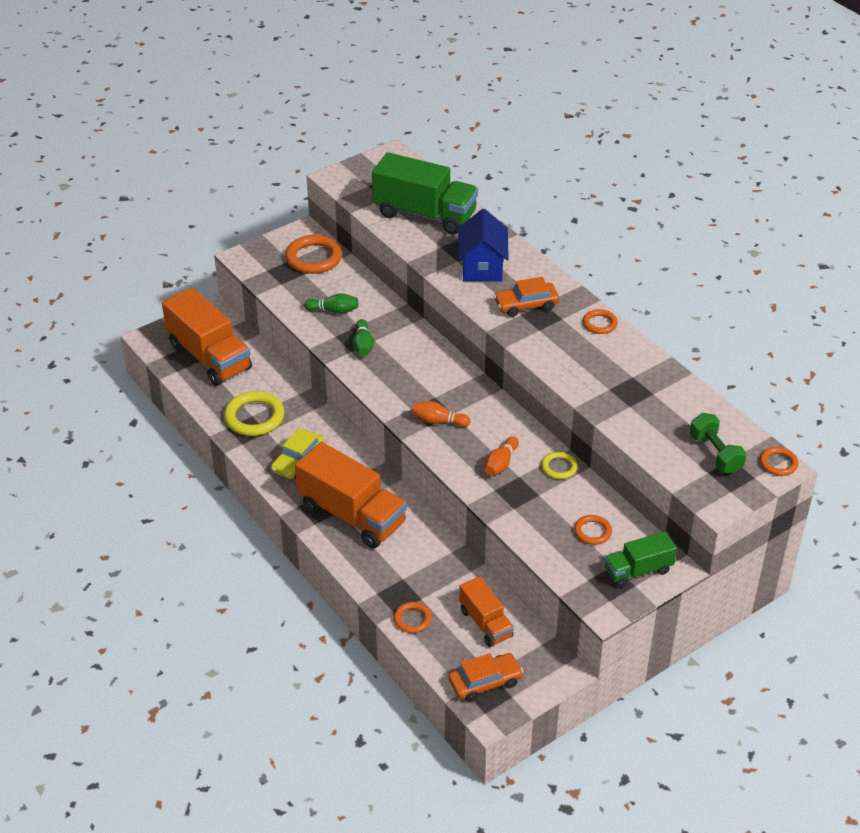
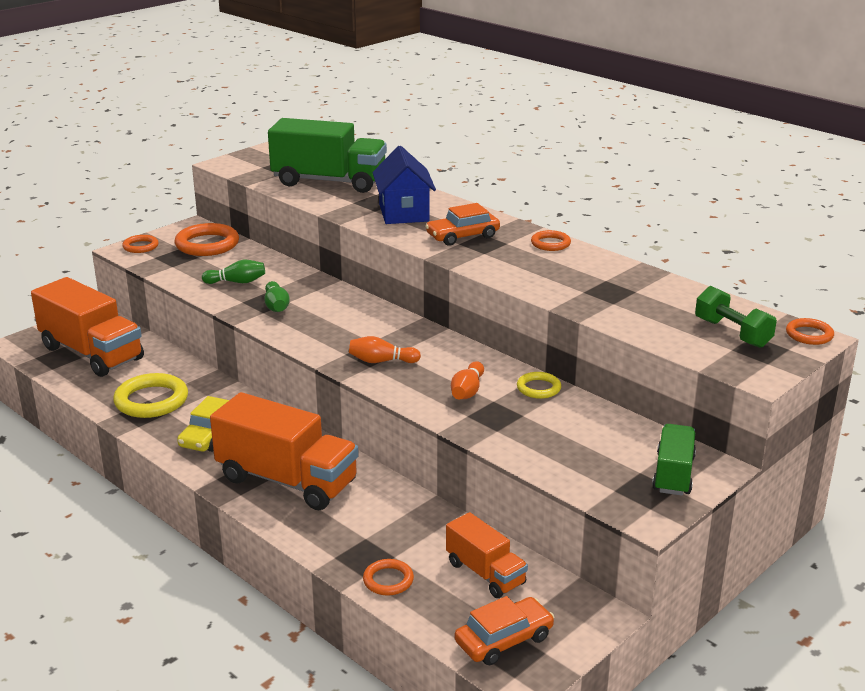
camera: 10 degrees left, 15 degrees down
(592, 532) = (601, 443): orange ring -> orange ring (140, 246)
(638, 570) = (673, 474): green truck -> green truck turned 135 degrees clockwise

